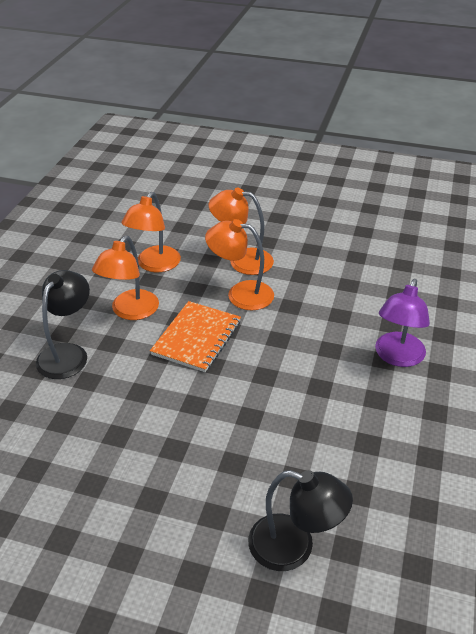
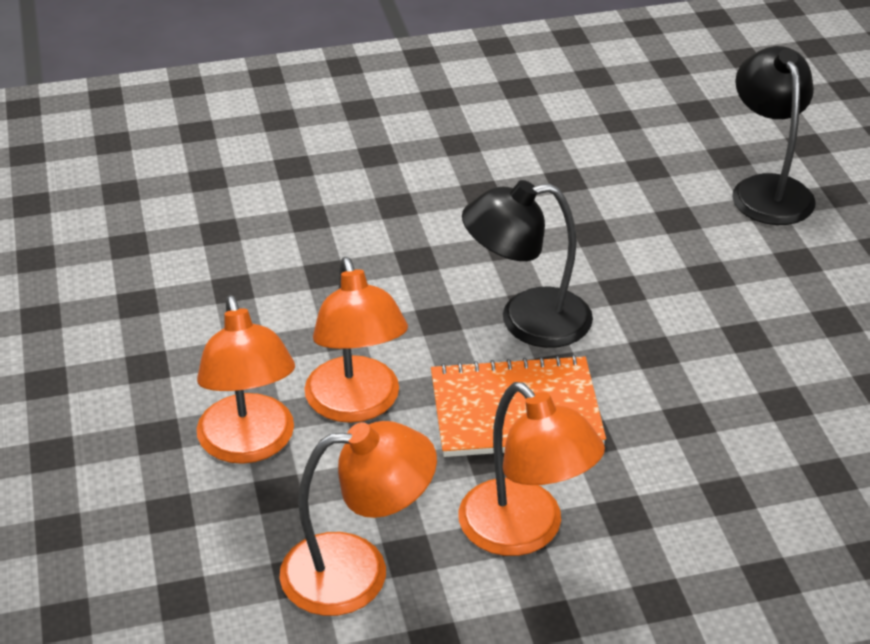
camera: 120 degrees left, 0 degrees up
(68, 353) = (700, 558): black lamp -> black lamp (527, 320)
(130, 311) = (524, 532): orange lamp -> orange lamp turned 60 degrees clockwise
(397, 357) = (380, 194): purple lamp -> none

